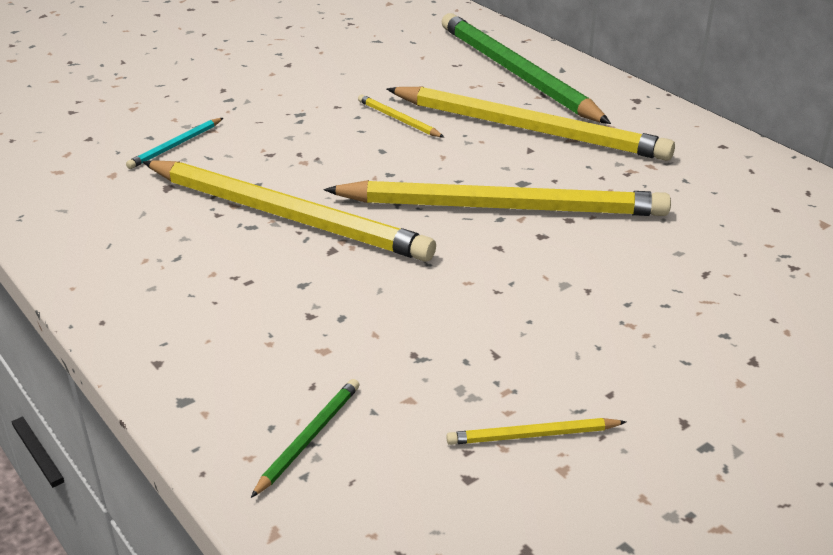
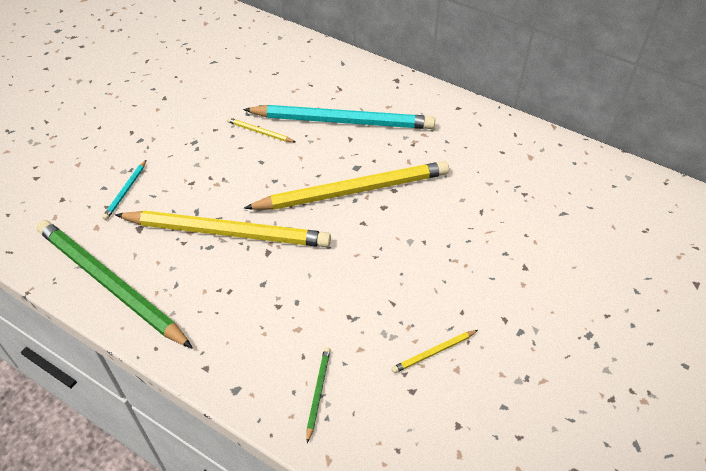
camera: 20 degrees left, 15 degrees up
(515, 73) = (315, 73): green pencil -> green pencil (109, 284)
(529, 129) = (343, 121): yellow pencil -> turquoise pencil

